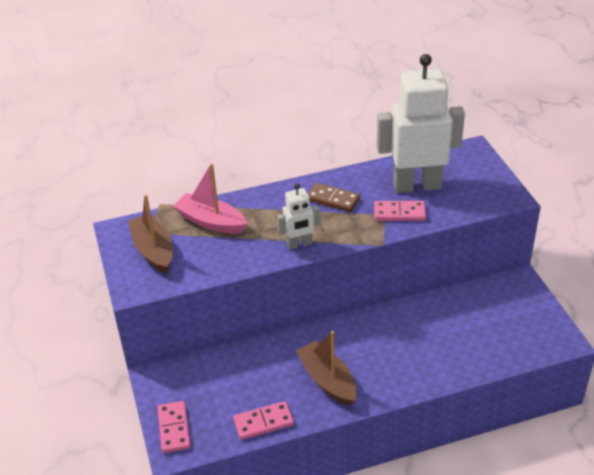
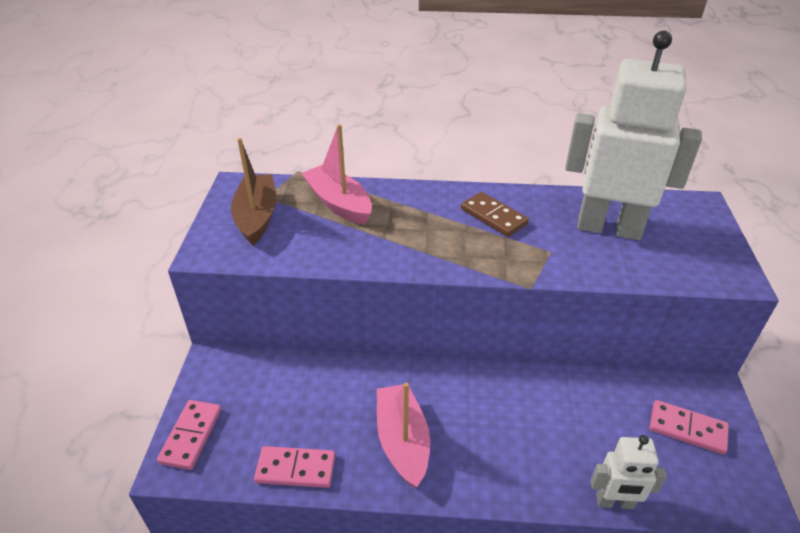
camera: 20 degrees right, 0 degrees up
(299, 244) = (424, 257): white robot -> white robot (615, 502)
(327, 380) = (402, 441): brown boat -> pink boat
(399, 213) = (571, 254): pink domino -> pink domino (687, 429)

